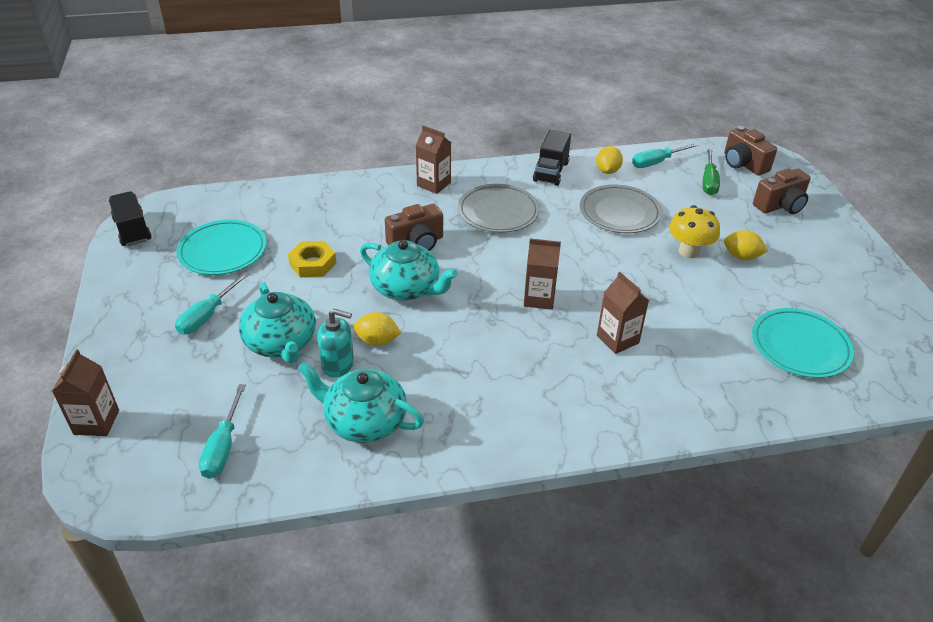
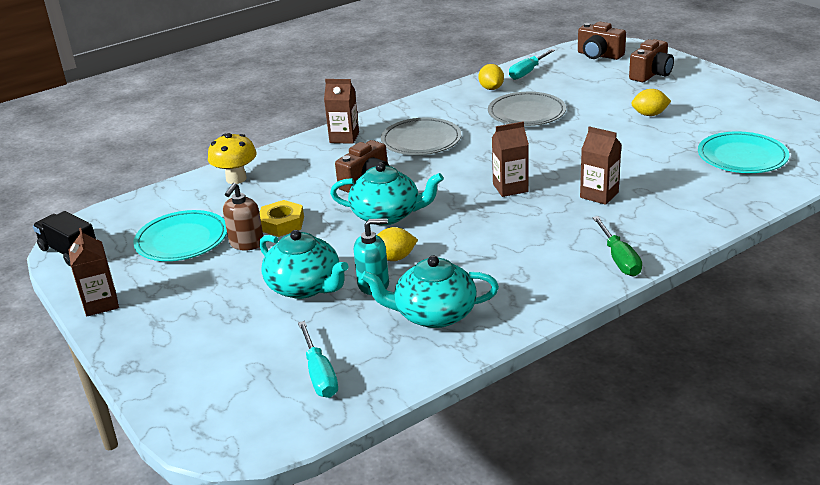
camera: 20 degrees left, 10 degrees down
(96, 422) = (174, 399): brown carton -> brown carton (101, 304)
(207, 316) = (212, 290): turquoise screwdriver -> none
(269, 275) = (246, 243): none -> brown soap dispenser
(551, 172) = (443, 101): black truck -> none
(689, 251) = (605, 123): yellow mushroom -> yellow mushroom (236, 179)
(709, 181) = (581, 74): green screwdriver -> green screwdriver (619, 259)

